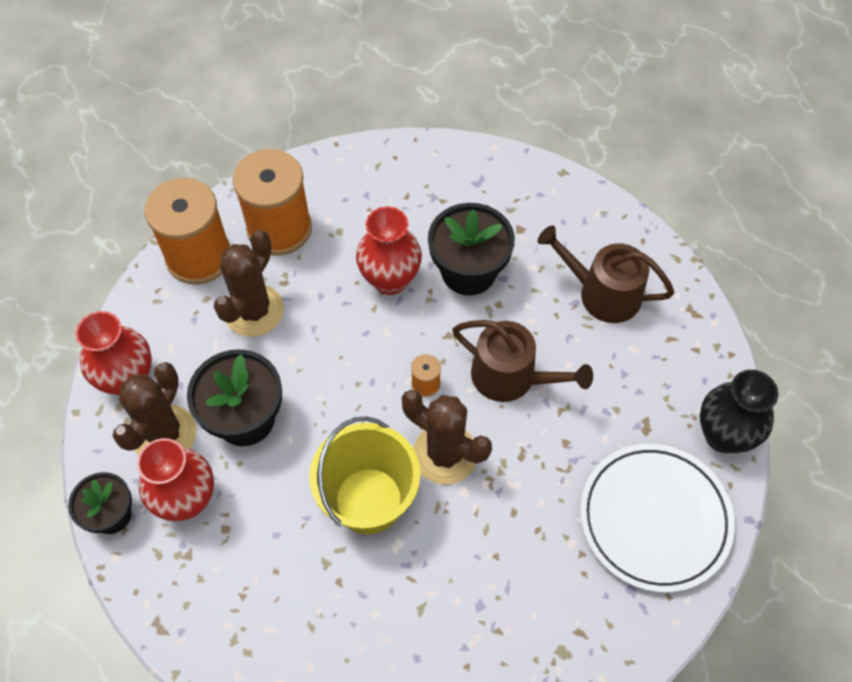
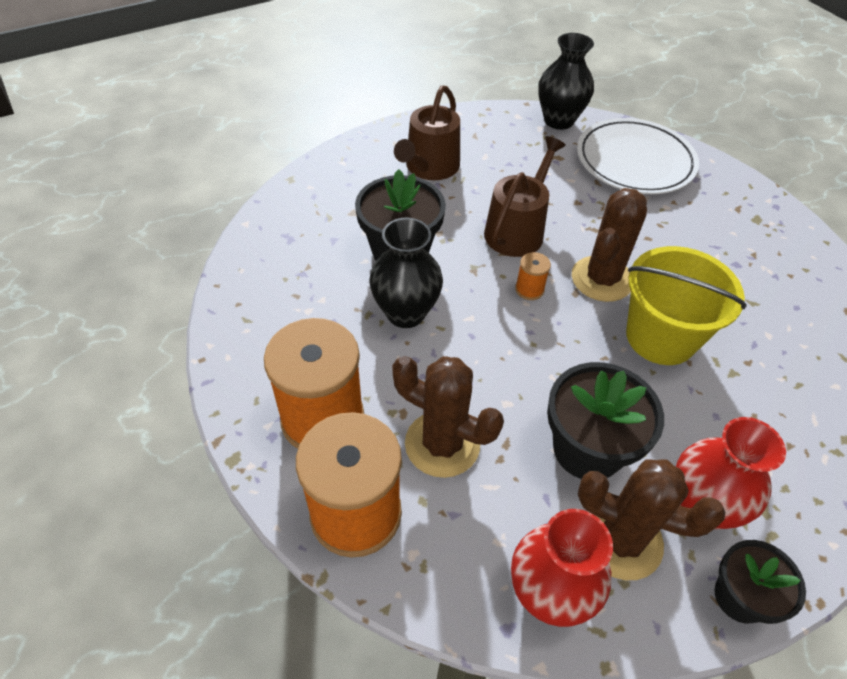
camera: 90 degrees left, 10 degrees down
(390, 279) = (405, 313): red vase -> black vase

